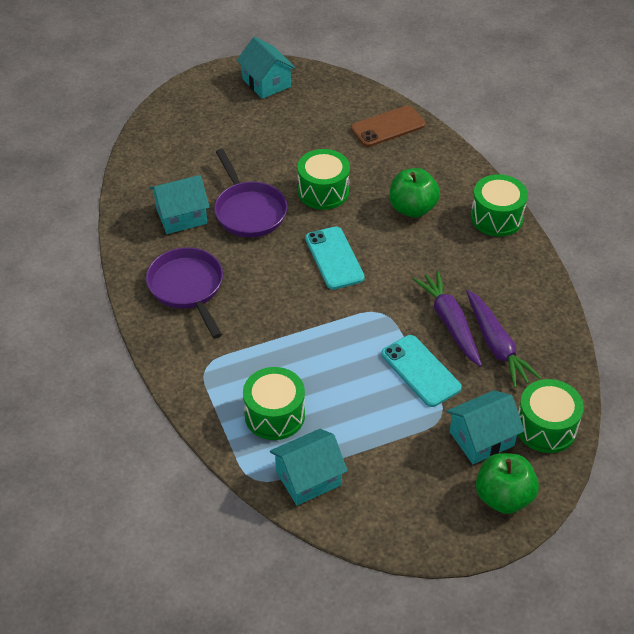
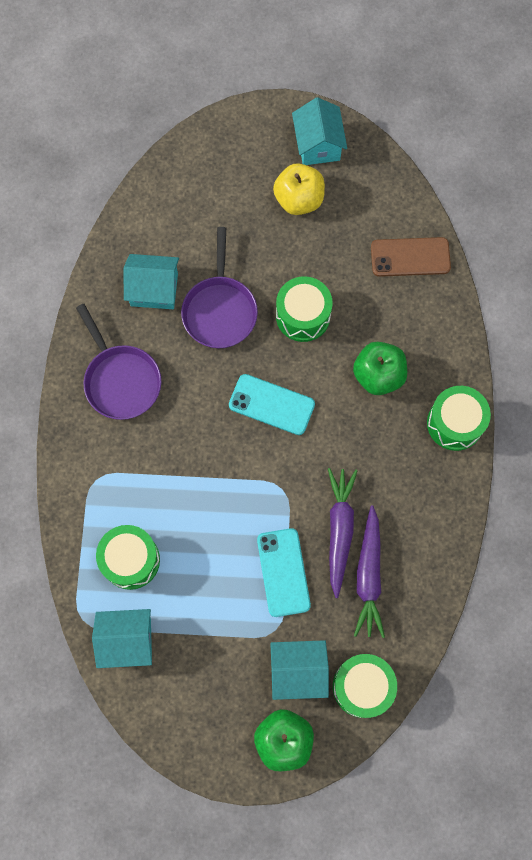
camera: 25 degrees right, 25 degrees up
(187, 288) = (121, 380): purple pan -> purple pan turned 150 degrees clockwise
(272, 120) = (299, 200): none -> yellow apple
(334, 258) = (271, 404): turquoise phone -> turquoise phone turned 75 degrees counterclockwise

